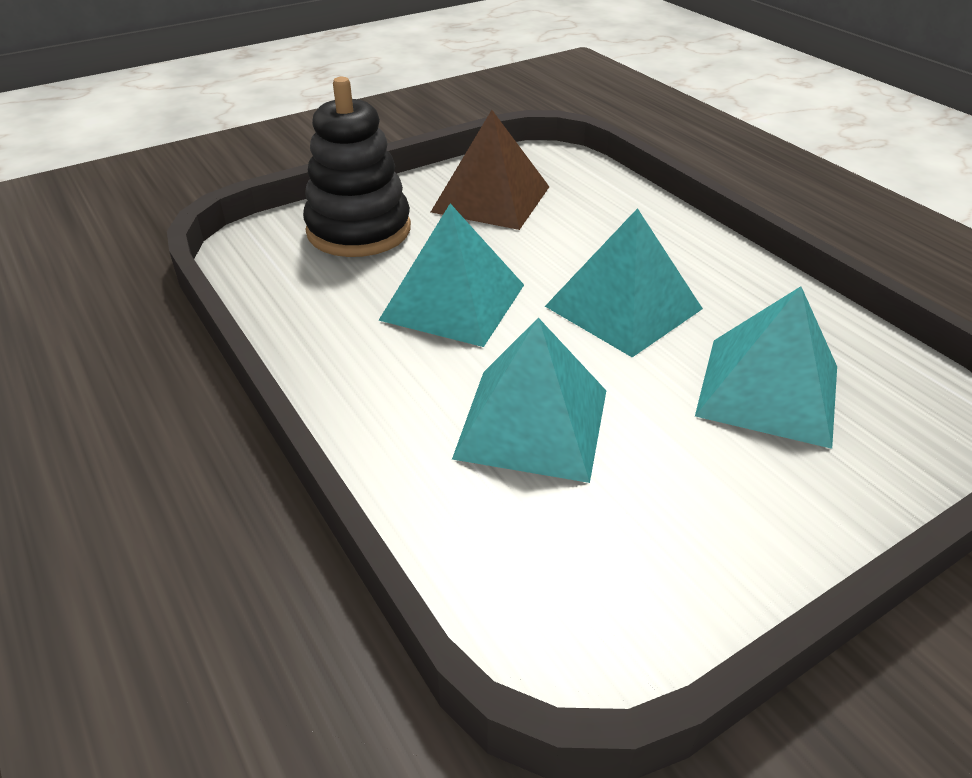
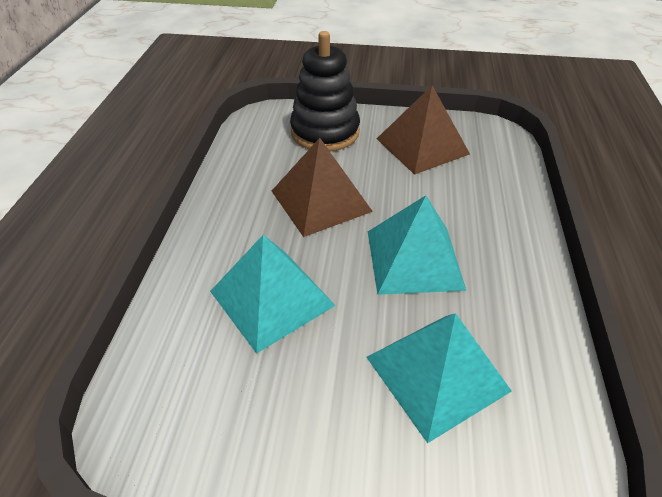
camera: 40 degrees right, 5 degrees up
(453, 302) = (321, 200): turquoise pyramid -> brown pyramid

